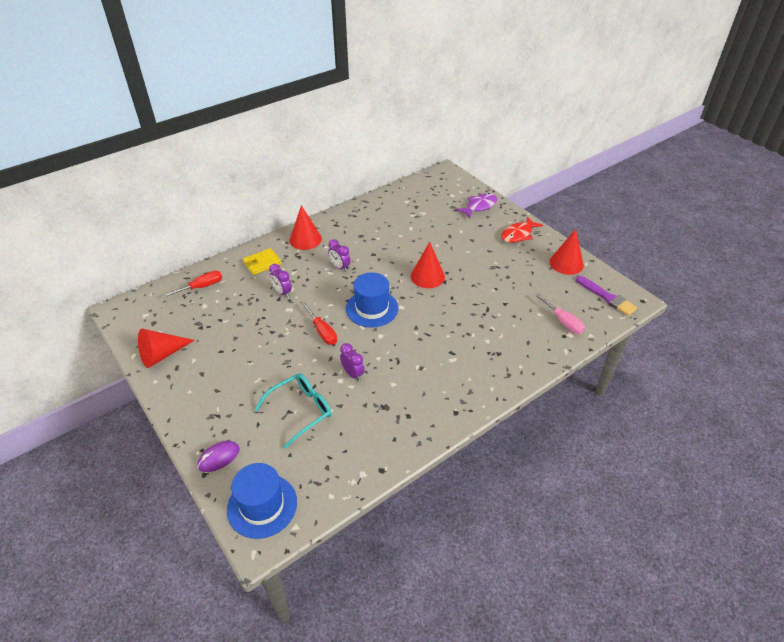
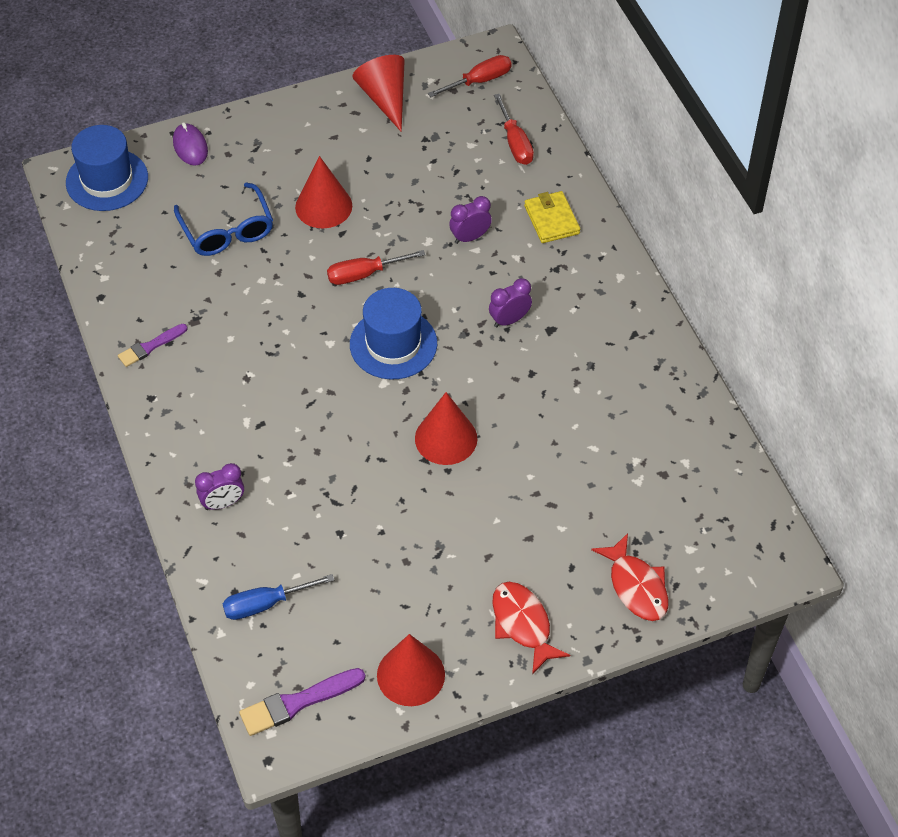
camera: 105 degrees right, 10 degrees up
(145, 312) = (479, 81): none -> red screwdriver
(301, 410) = (227, 231): turquoise glasses -> blue glasses
(305, 239) = (601, 284): red cone -> red cone (323, 206)
(353, 374) = (267, 296): purple clock -> purple clock (223, 503)
(415, 425) = (150, 346): none -> purple brush
(479, 206) = (636, 586): purple fish -> red fish
(563, 321) = (266, 604): pink screwdriver -> blue screwdriver

